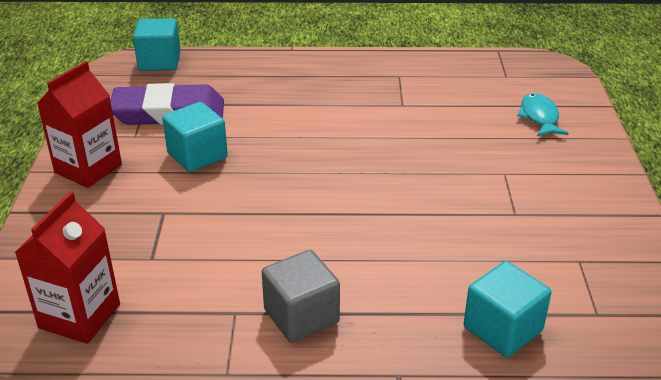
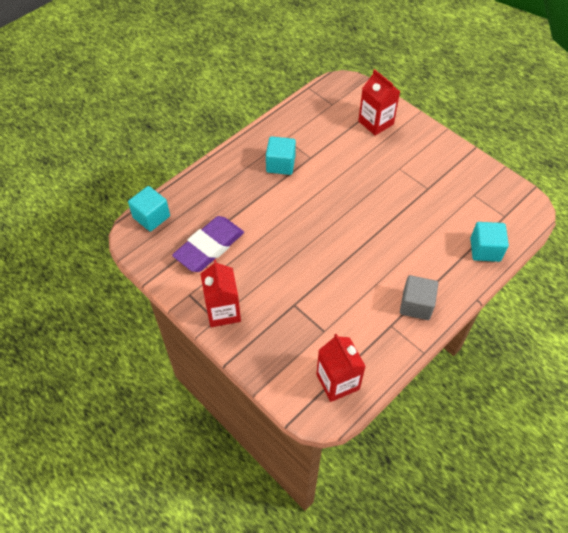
camera: 45 degrees left, 20 degrees up
(197, 155) = (262, 261): turquoise cube -> turquoise cube (280, 164)
(539, 117) = (375, 123): turquoise fish -> red carton

